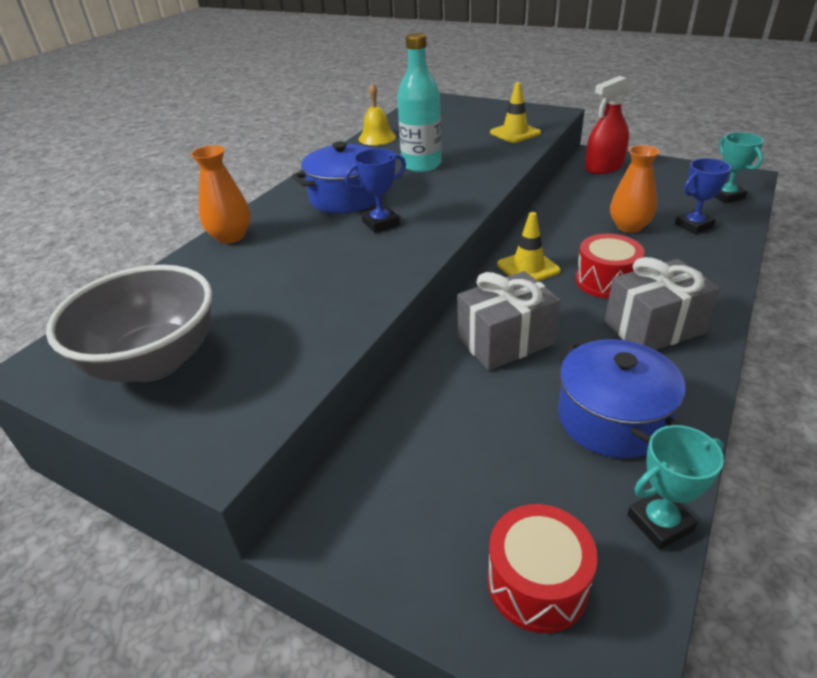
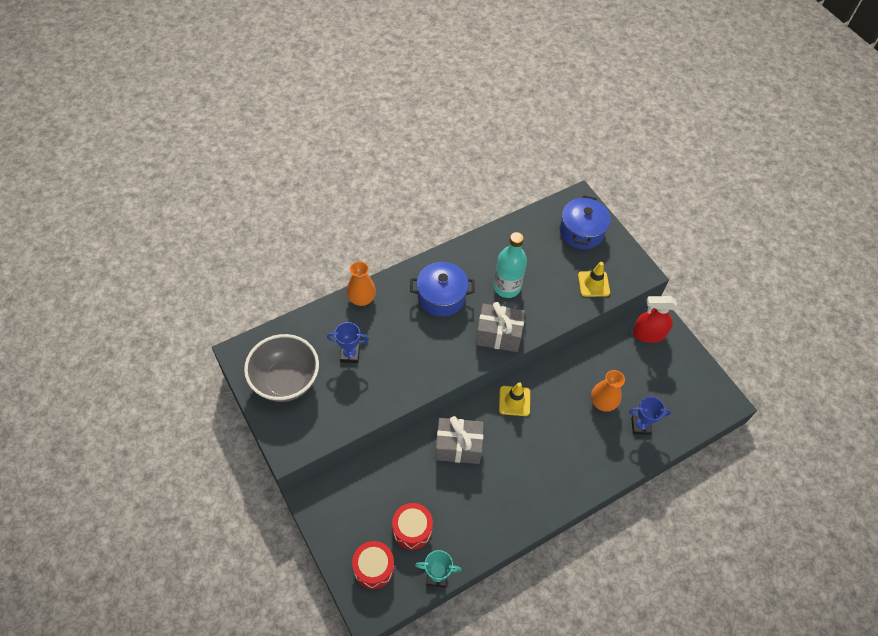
camera: 25 degrees right, 20 degrees up
(377, 137) = (504, 234): yellow bell -> none
(380, 223) = (442, 335): blue trophy -> blue trophy (350, 354)
(606, 281) = (545, 438): red drum -> red drum (412, 529)
(612, 419) = (464, 521): blue pot -> blue pot (581, 231)
(654, 327) = (535, 484): grey gift -> grey gift (498, 335)
(726, 196) = (692, 413): turquoise trophy -> none

